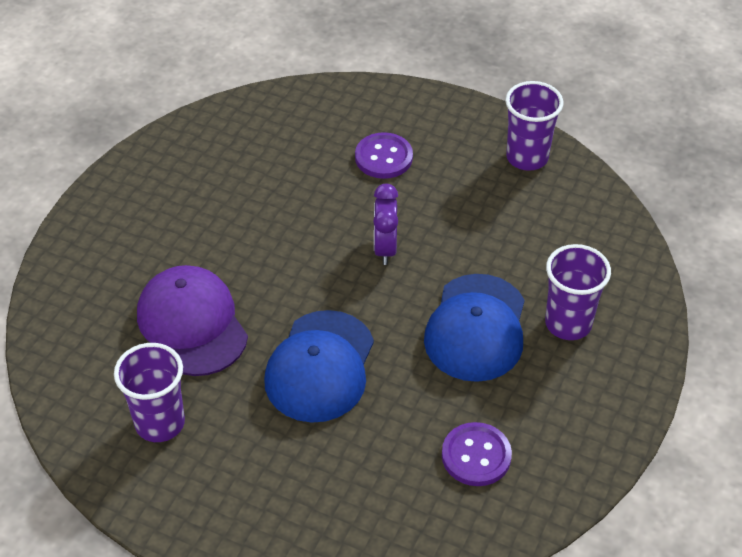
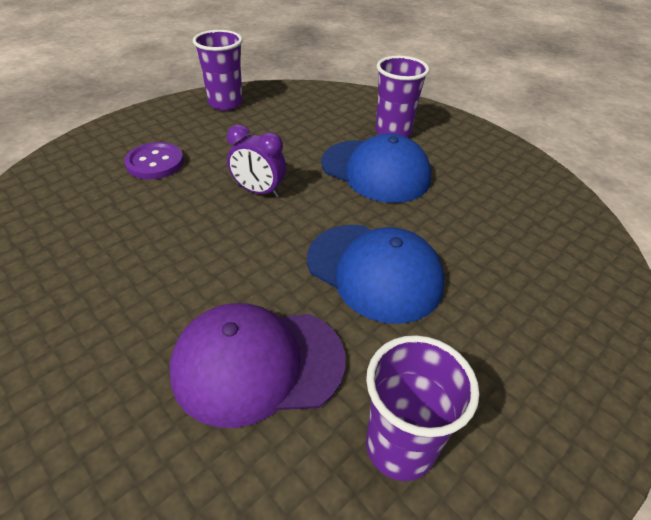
camera: 70 degrees left, 5 degrees down
(476, 456) = (505, 208): purple button -> none

